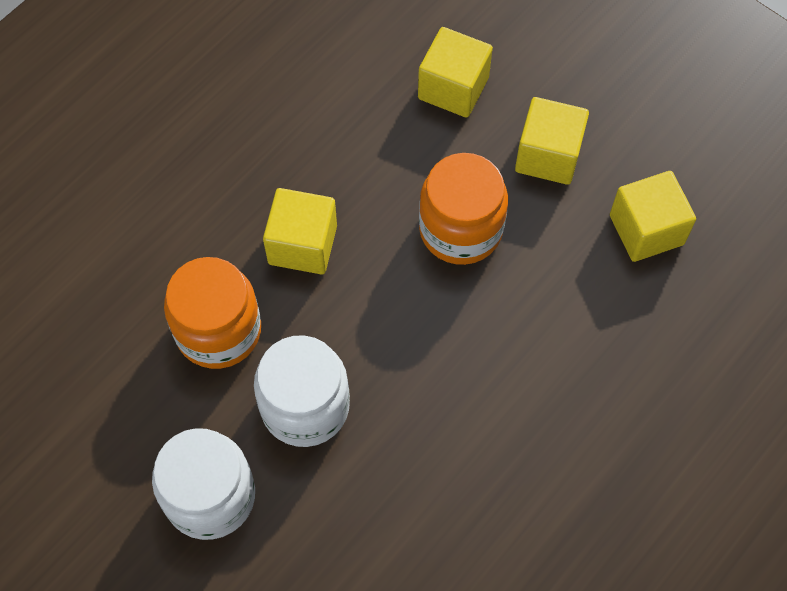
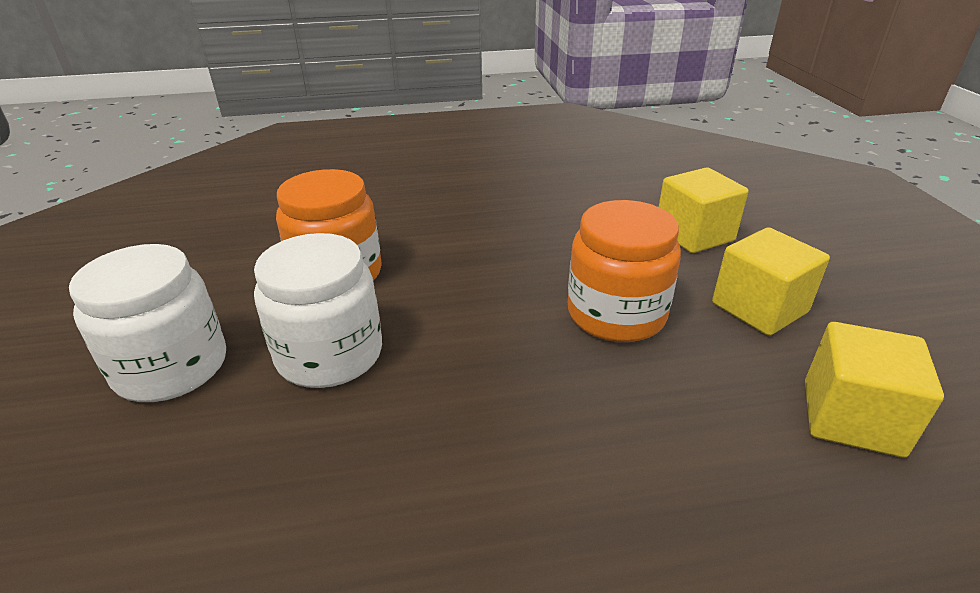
camera: 40 degrees right, 30 degrees down
(302, 244) = (464, 260): yellow cube -> none

